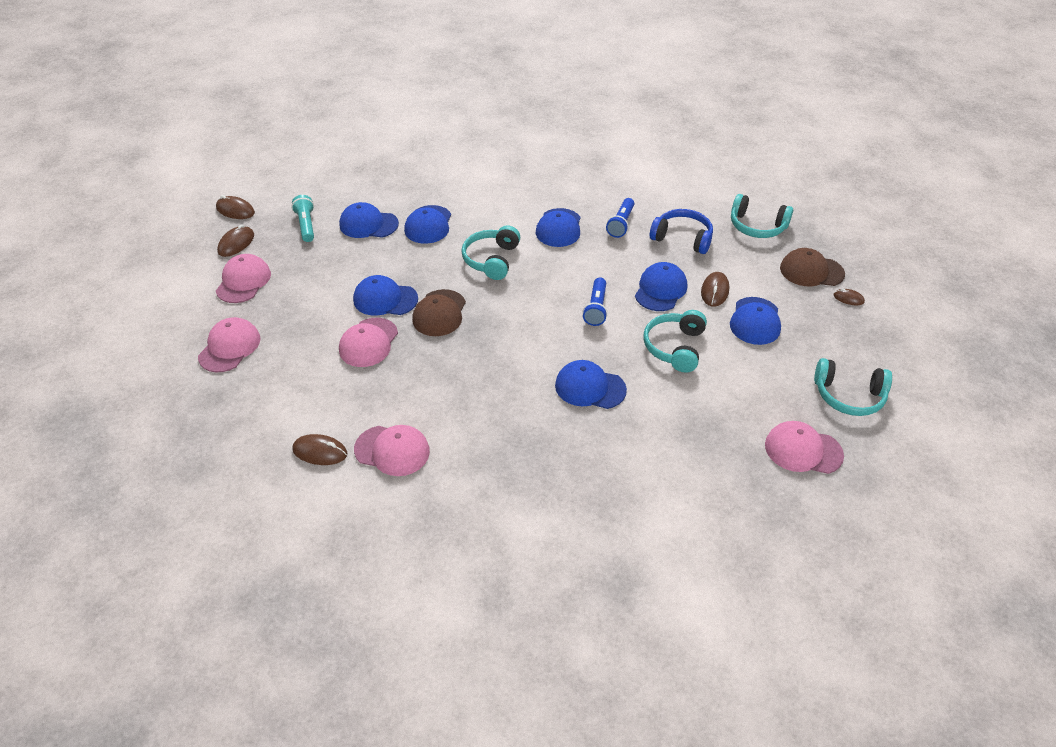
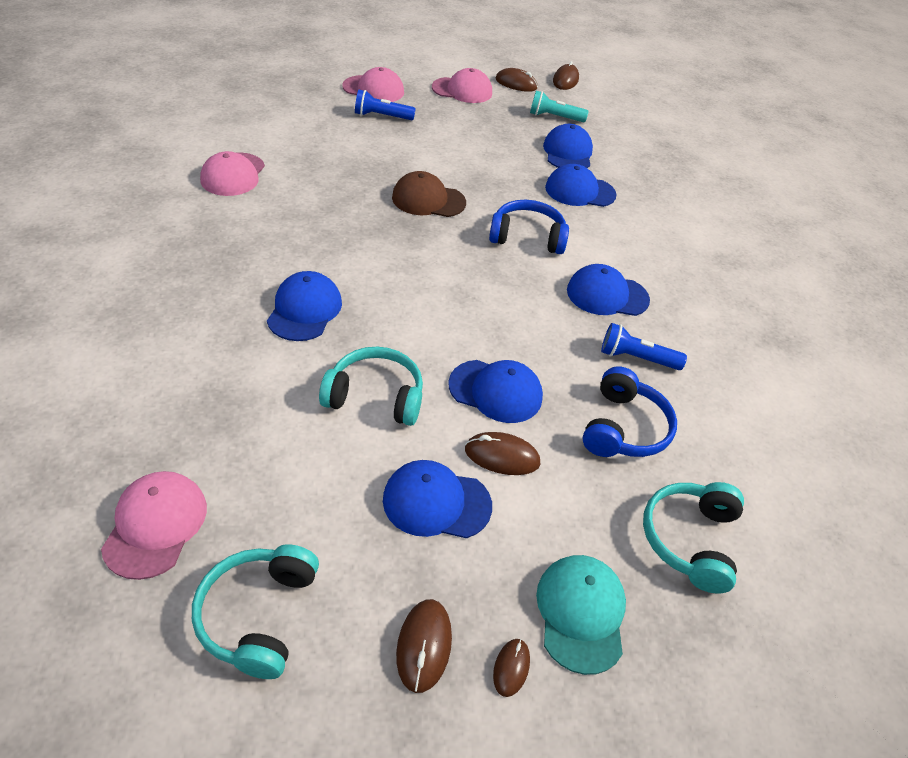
camera: 80 degrees right, 0 degrees up
(306, 225) = (554, 117): turquoise flashlight -> turquoise flashlight turned 150 degrees counterclockwise
(320, 452) = (240, 138): brown mouse -> brown mouse (424, 646)
(368, 343) = (381, 158): pink cap -> none
(385, 299) = (447, 166): blue cap -> none
(492, 260) = (527, 237): turquoise headphones -> blue headphones
(596, 308) = (448, 322): blue flashlight -> blue flashlight (382, 116)
(811, 271) = (581, 613): brown cap -> turquoise cap

